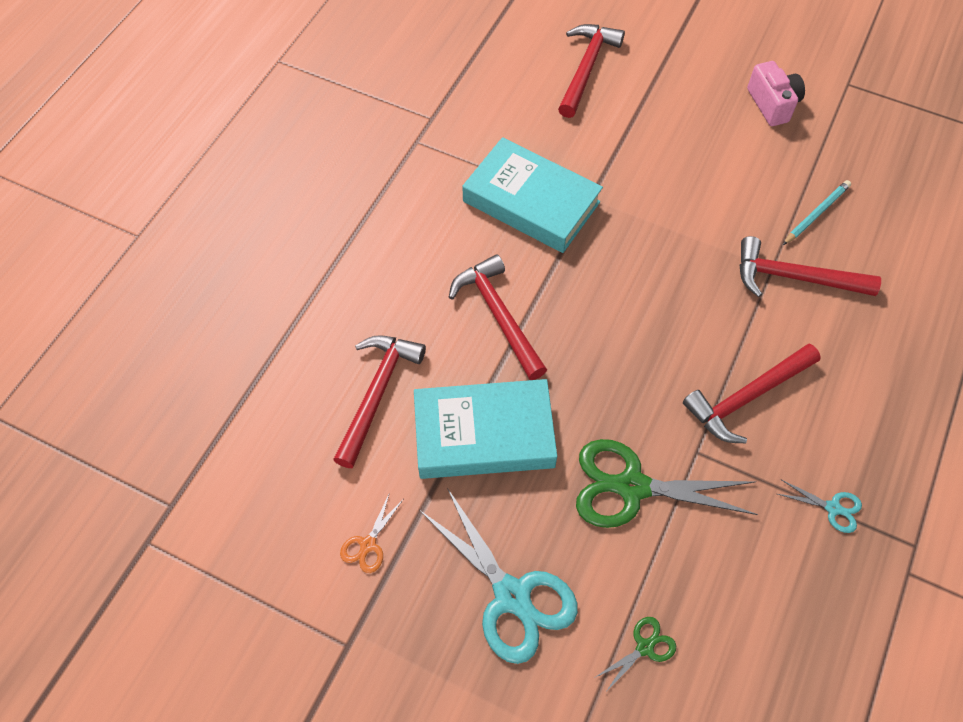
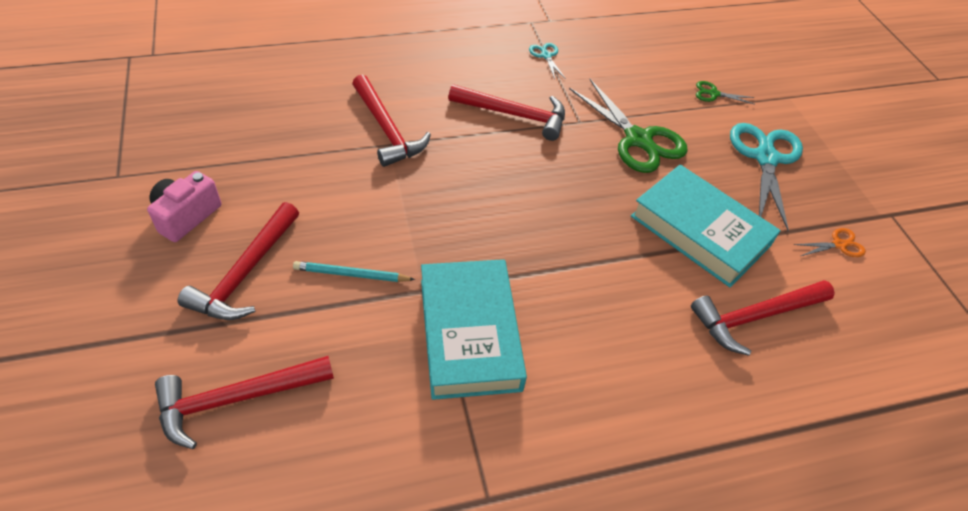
camera: 135 degrees left, 10 degrees down
(499, 315) = (604, 282): red hammer -> red hammer (245, 273)
(816, 214) = (309, 140): turquoise pencil -> turquoise pencil (352, 274)

